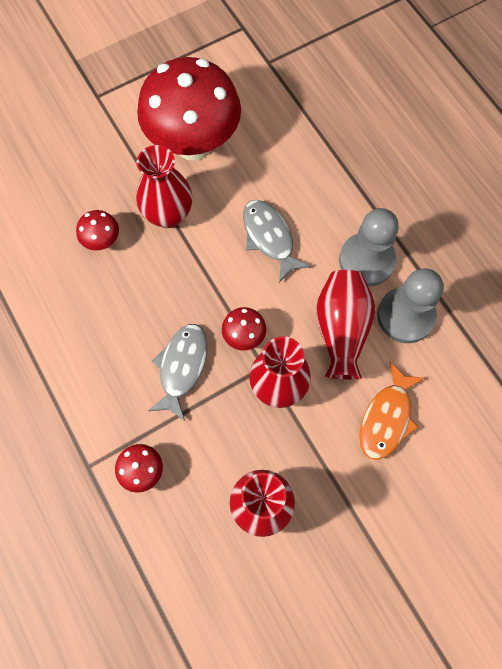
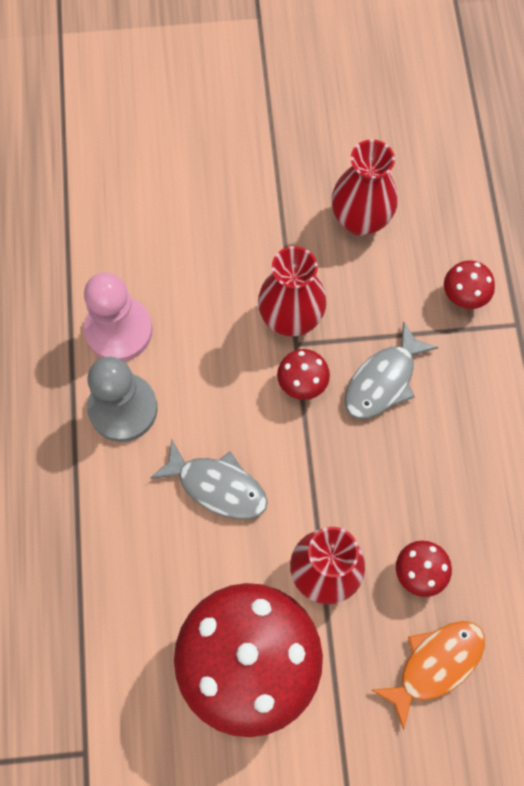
camera: 155 degrees left, 0 degrees up
(269, 238) = (217, 486): grey fish -> grey fish turned 60 degrees counterclockwise
(341, 330) = (195, 345): red vase -> none
(387, 418) = (199, 243): orange fish -> orange fish (435, 664)
(405, 316) = (119, 330): grey pawn -> pink pawn

